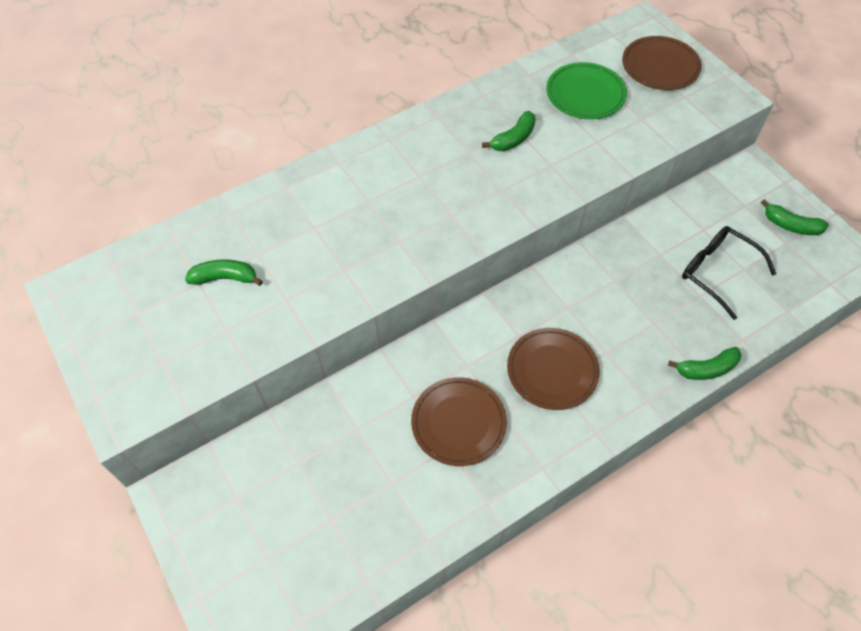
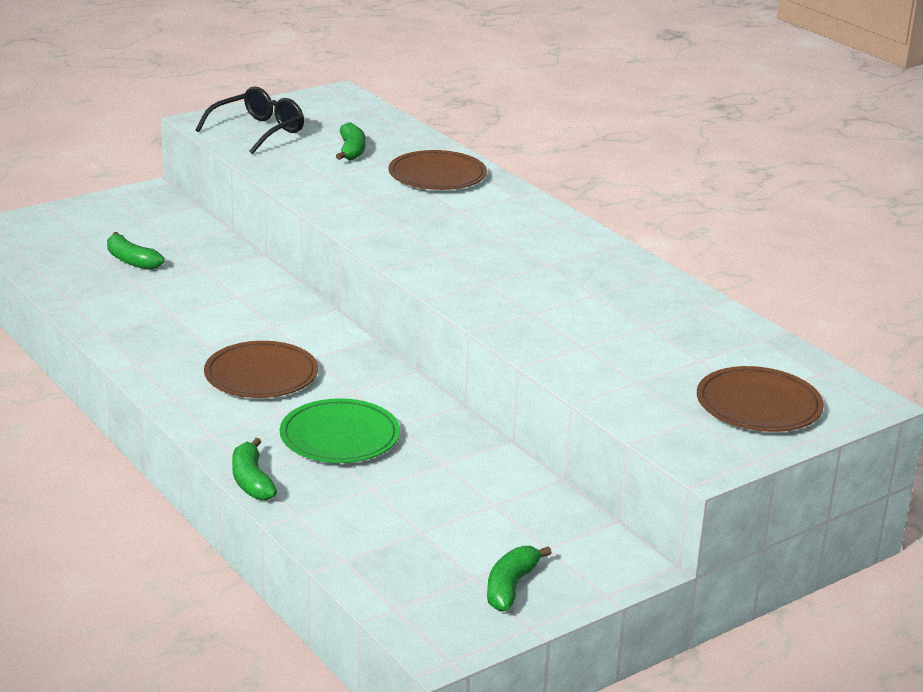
camera: 85 degrees right, 30 degrees down
(458, 423) = (200, 320): brown plate -> brown plate (437, 176)
(513, 139) = (575, 292): green banana -> green banana (131, 260)
(585, 94) = (676, 344): green plate -> green plate (340, 437)
(718, 273) = (412, 507): black glasses -> black glasses (258, 131)

